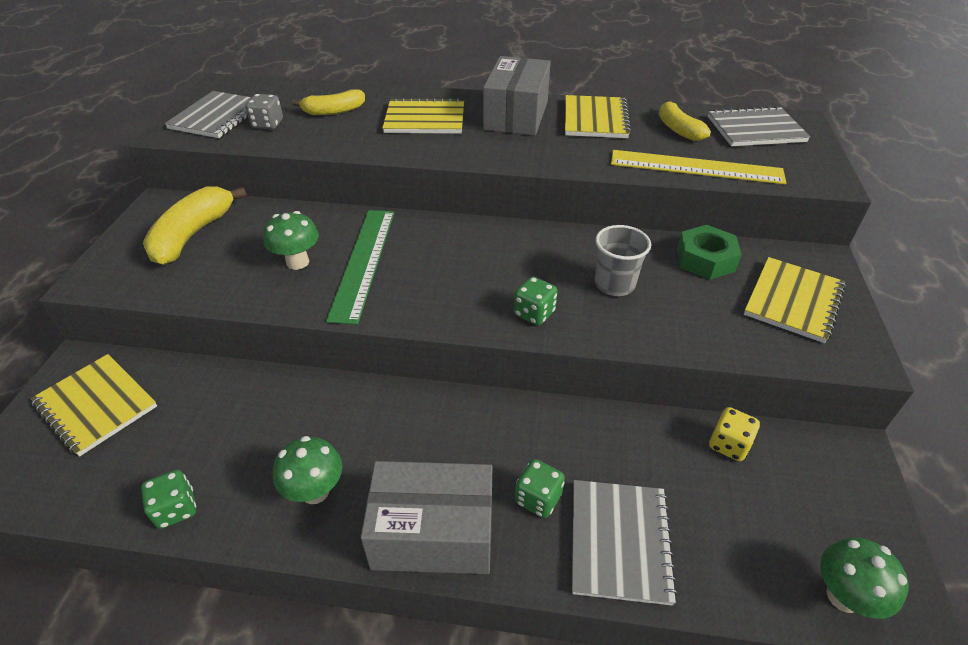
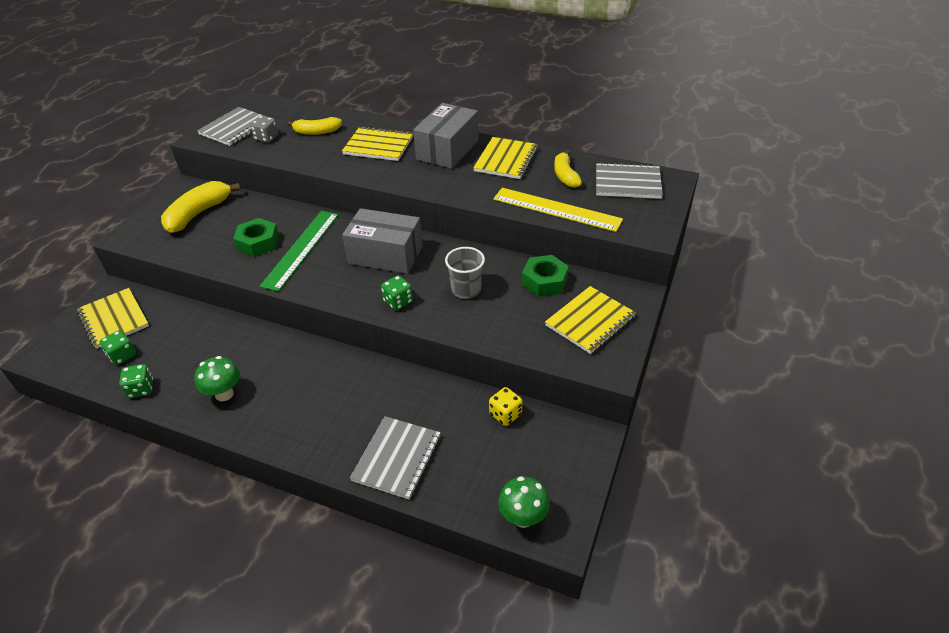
camera: 15 degrees right, 0 degrees up
(297, 262) = (258, 243): green mushroom -> green nut
(433, 533) = (284, 431): grey box -> grey box (385, 255)
(538, 498) = (358, 424): green dice -> green dice (122, 355)

